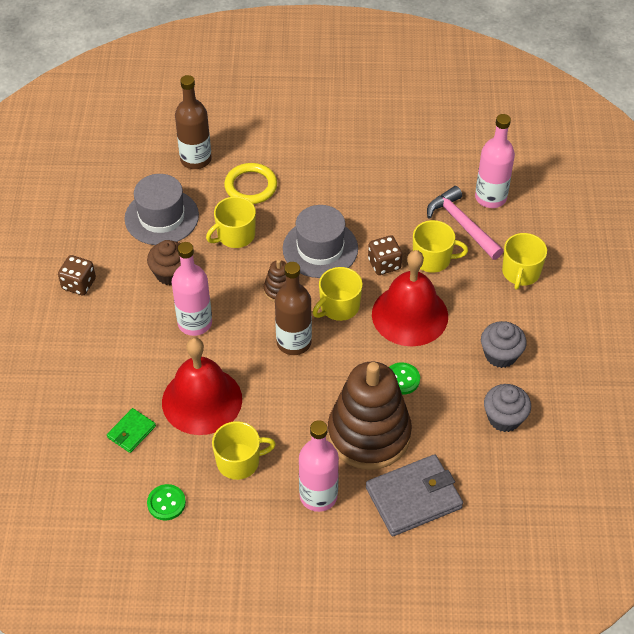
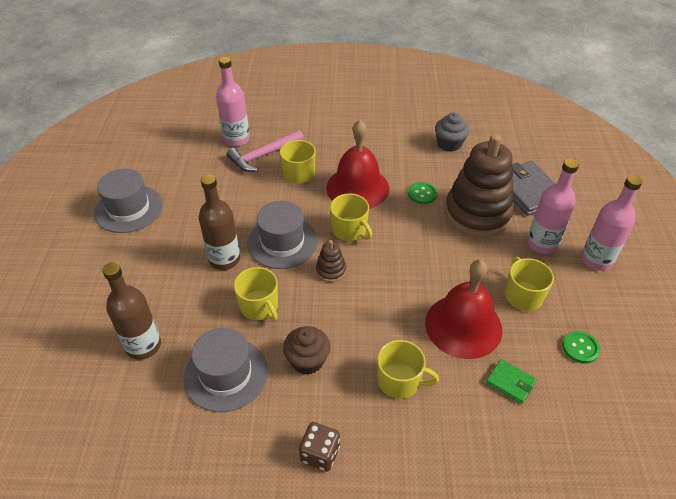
camera: 90 degrees left, 5 degrees down
(195, 323) = (372, 336): pink bottle -> pink bottle (596, 260)
(251, 186) = (194, 295): yellow ring -> none
(294, 342) = (390, 260): brown bottle -> brown bottle (224, 259)
(367, 122) = (128, 209): none -> grey hat
(384, 264) = (303, 201): brown dice -> none
(500, 355) = (393, 142): grey cupcake -> none
(520, 272) = (315, 128): yellow mug -> yellow mug (400, 381)

